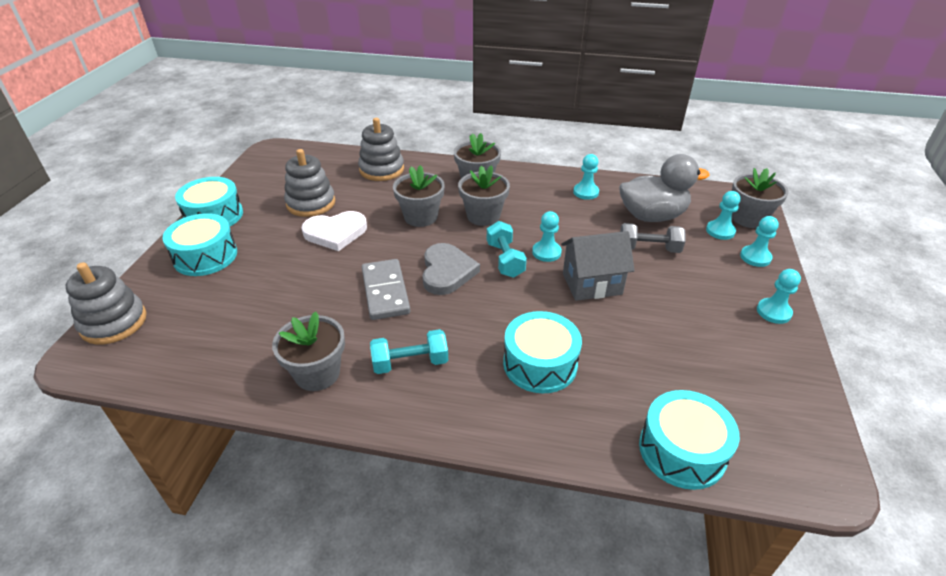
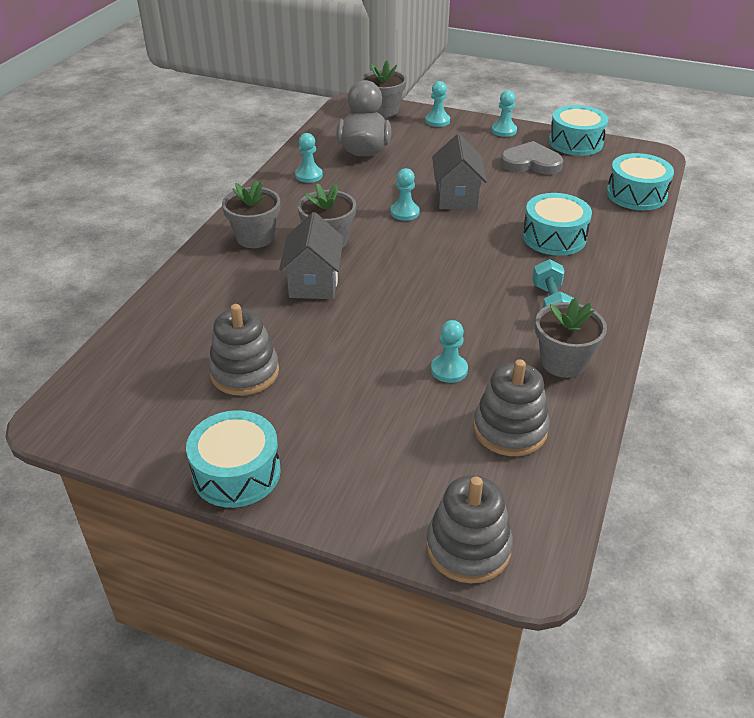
camera: 80 degrees left, 0 degrees up
(205, 256) = (340, 470): turquoise drum -> turquoise drum (575, 142)
(335, 233) = (324, 350): white heart -> none
(381, 169) = (186, 307): grey stacking toy -> grey stacking toy (510, 429)
(385, 291) = (446, 315): grey domino -> none
(420, 217) = (314, 283): grey flower pot -> grey house
(447, 272) = (421, 273): grey heart -> grey heart (531, 163)
(505, 260) = (410, 237): turquoise dumbbell -> none
(648, 249) = (413, 162): grey dumbbell -> none
(720, 231) = (397, 126): turquoise pawn -> turquoise pawn (449, 370)

